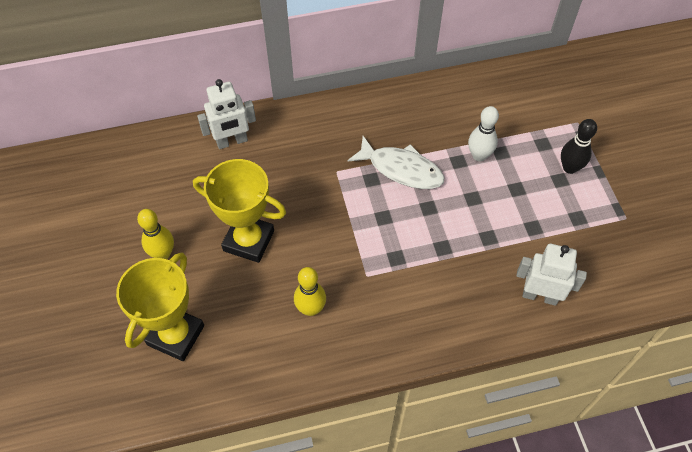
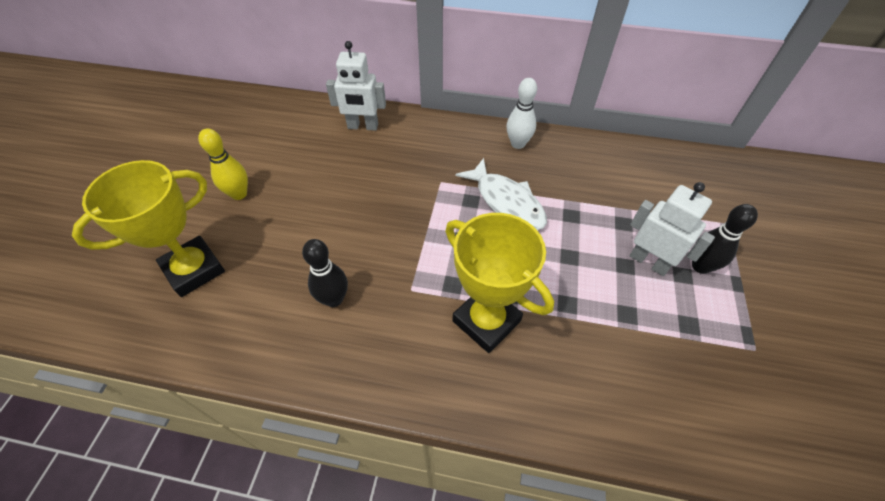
camera: 25 degrees right, 5 degrees down
(249, 241) = (320, 212): yellow trophy -> yellow trophy (486, 321)
(311, 309) = (334, 299): yellow bowling pin -> black bowling pin
(479, 155) = (597, 218): white bowling pin -> white bowling pin (518, 144)
(540, 296) = (600, 397): white robot -> white robot (649, 262)

